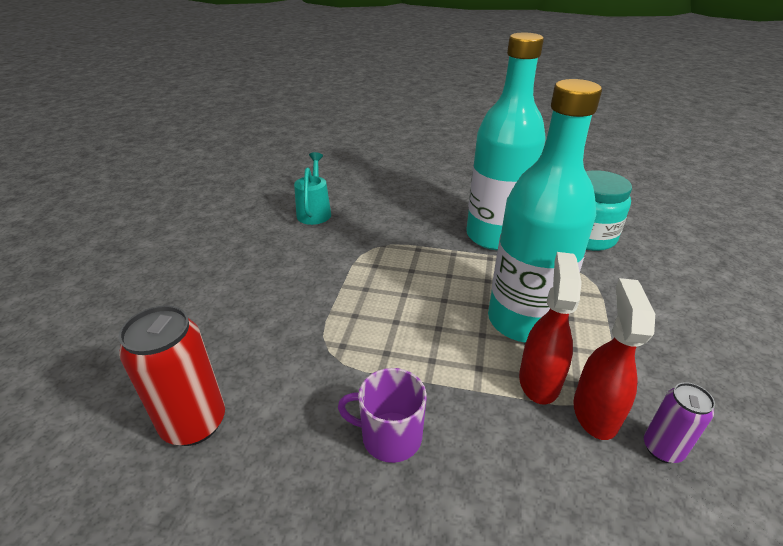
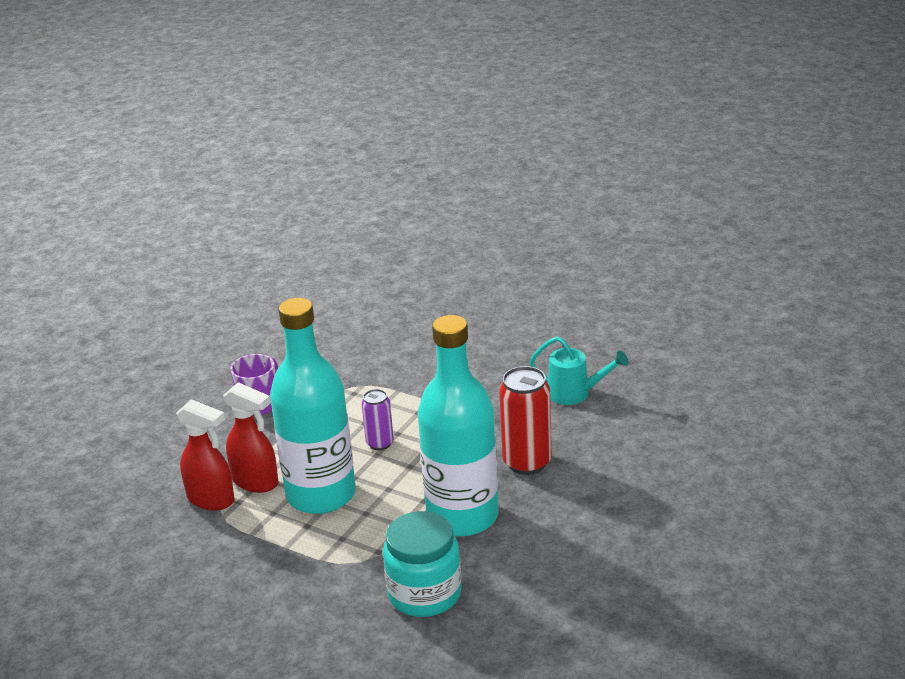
camera: 110 degrees right, 5 degrees down
(194, 423) = (322, 332): red can -> red can (527, 462)
(662, 448) = (164, 519): purple can -> purple can (380, 443)

